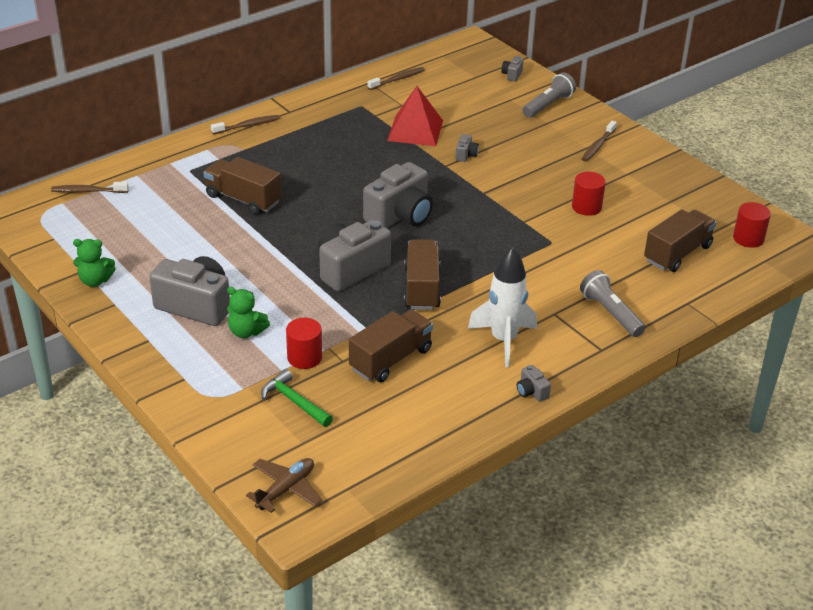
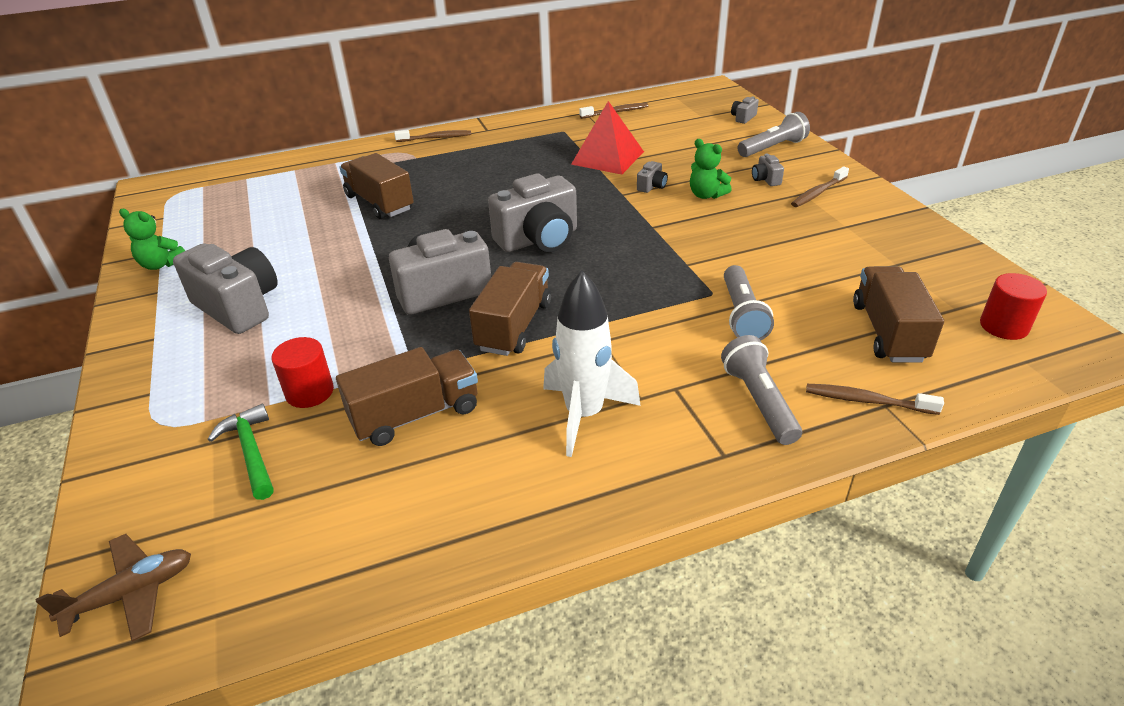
camera: 20 degrees right, 0 degrees up
(88, 191) = (236, 179): brown toothbrush -> brown toothbrush (867, 401)
(246, 332) = (267, 347): green teddy bear -> green teddy bear (706, 195)
(531, 392) = (586, 504): grey camera -> grey camera (765, 179)
(578, 255) = (742, 315): none -> grey flashlight
(586, 207) = (777, 257): red cylinder -> none
(677, 253) = (888, 332): brown truck -> brown truck turned 60 degrees counterclockwise

